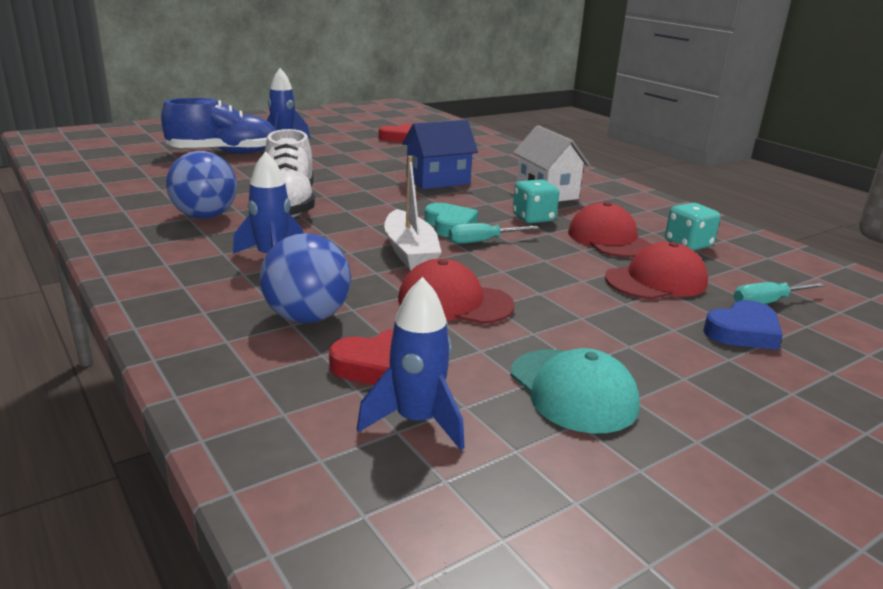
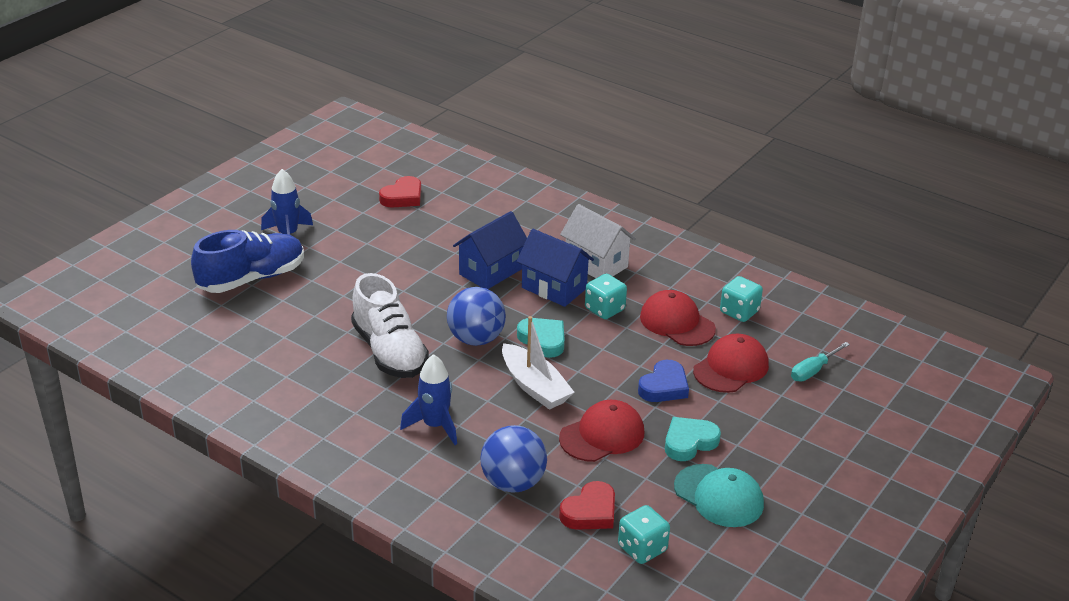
camera: 20 degrees left, 10 degrees up
(205, 216) = (333, 388): blue ball -> blue ball (476, 339)
(416, 421) = (642, 548): blue rocket -> turquoise dice
(454, 302) = (602, 435): red cap -> red cap turned 150 degrees clockwise
(482, 241) = (581, 355): turquoise screwdriver -> none
(491, 198) = (554, 288): none -> blue house
(563, 330) = (689, 442): none -> turquoise heart
(743, 332) = (804, 408): blue heart -> blue heart (664, 386)

